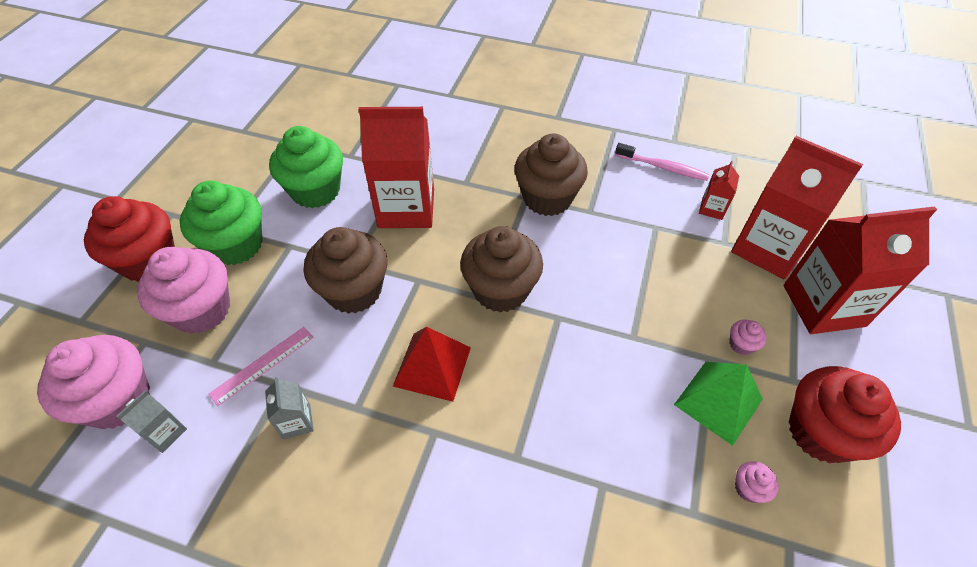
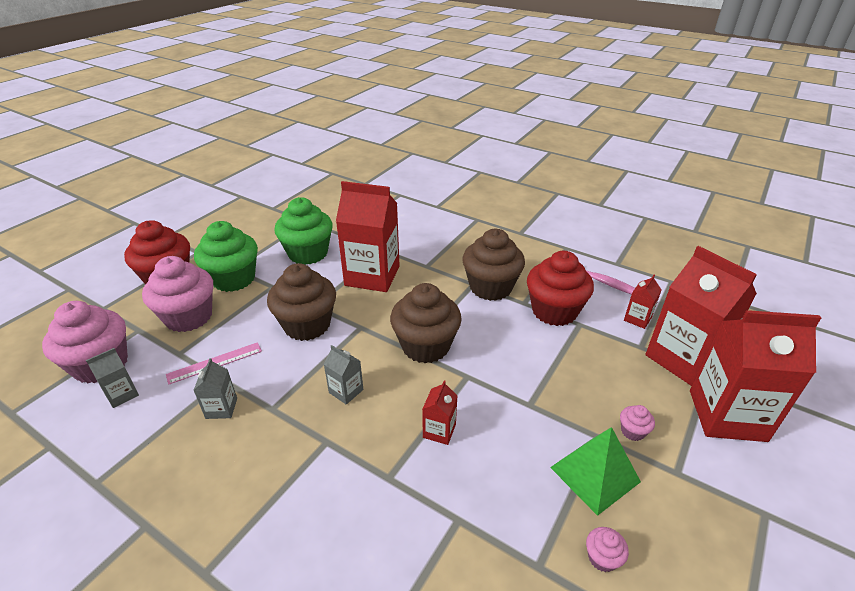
camera: 15 degrees right, 15 degrees down
(432, 366) = (346, 391): red pyramid -> grey carton
(550, 390) = (439, 431): none -> red carton
(821, 432) = (694, 525): red cupcake -> red cupcake (554, 311)

